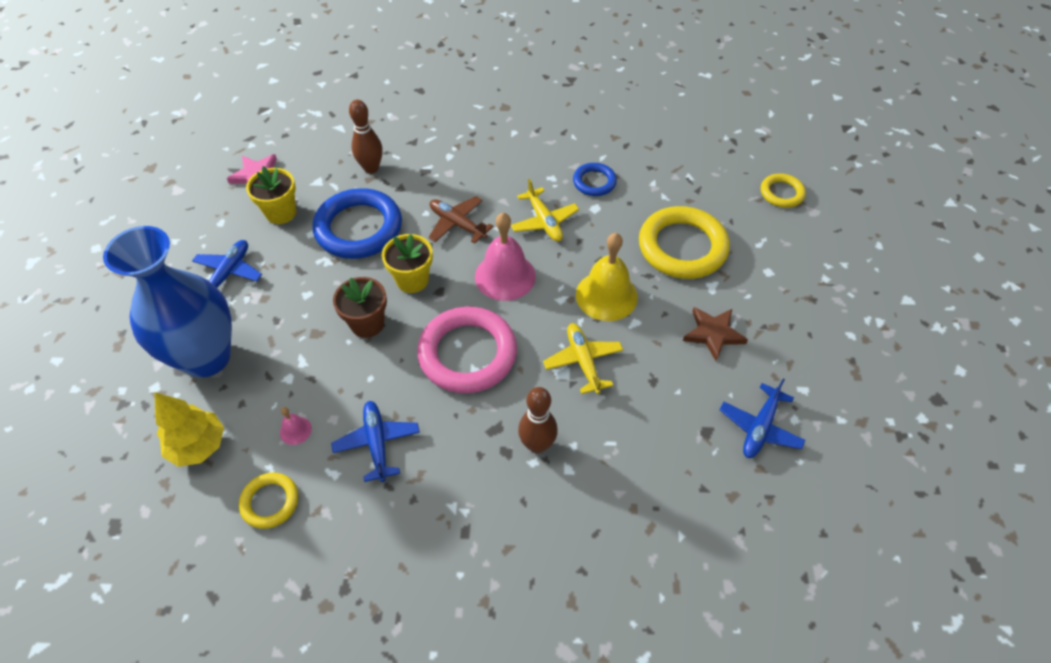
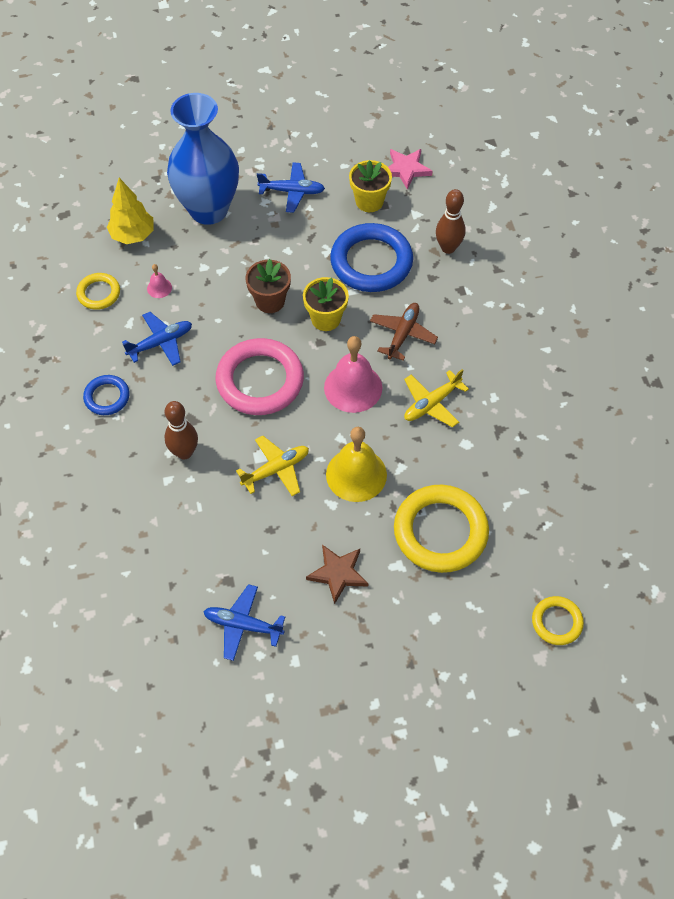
camera: 75 degrees right, 5 degrees up
(594, 182) = (502, 436): blue ring -> blue ring (107, 397)

